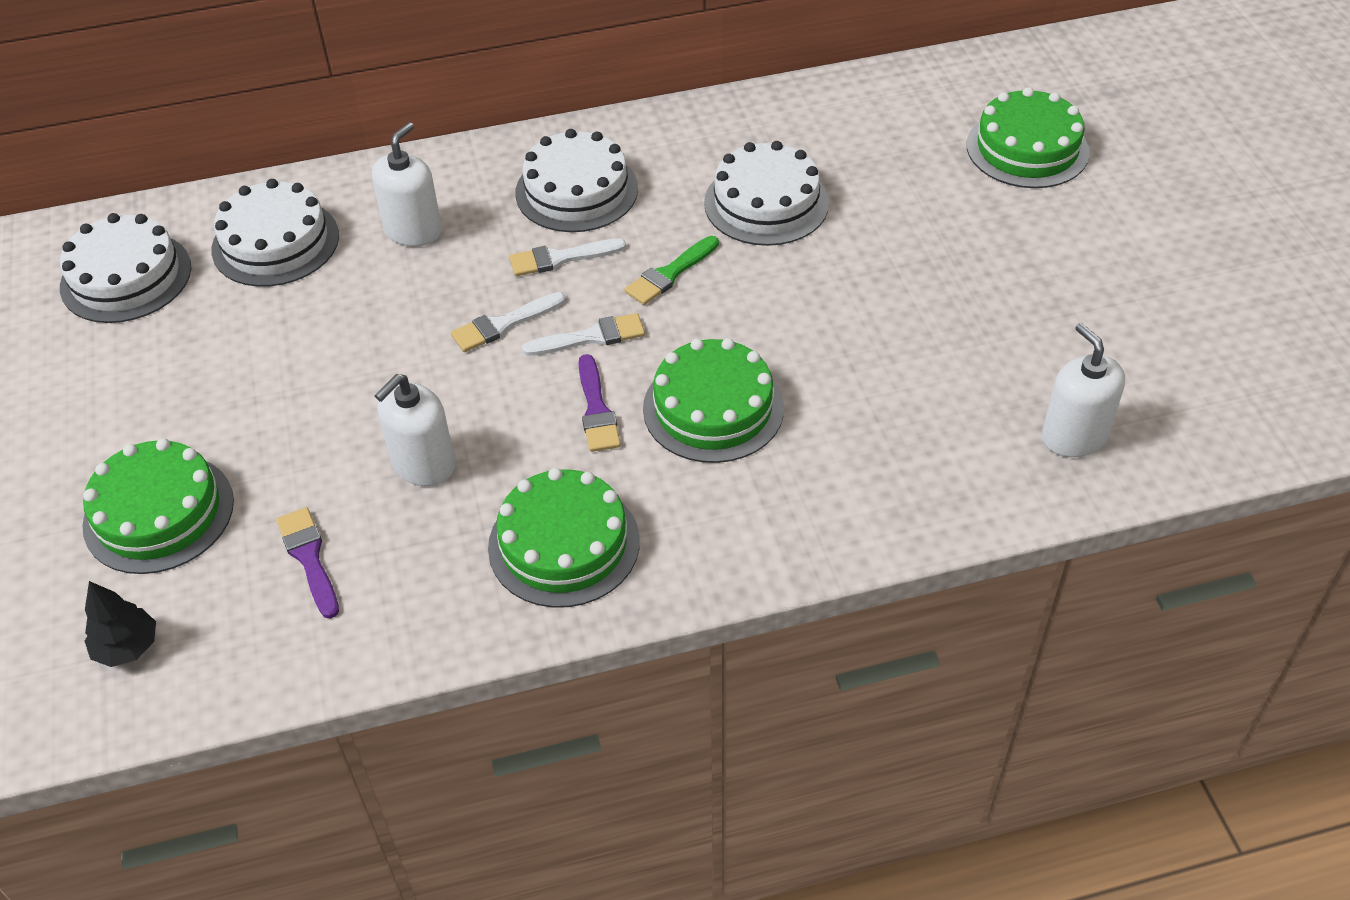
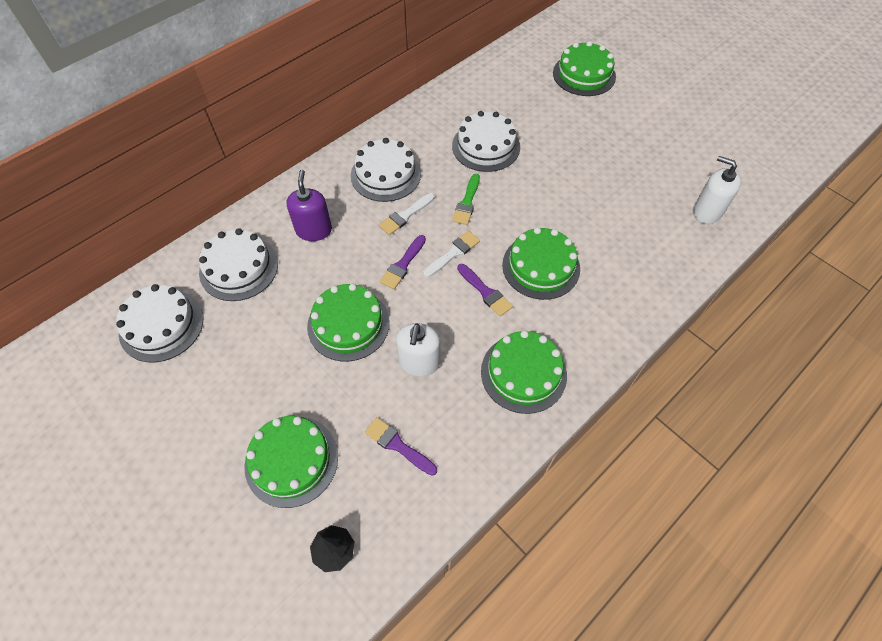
camera: 30 degrees left, 10 degrees up
(364, 373) = (348, 324): none -> green cake
(413, 230) = (314, 230): white soap dispenser -> purple soap dispenser
(503, 324) = (403, 265): white brush -> purple brush

